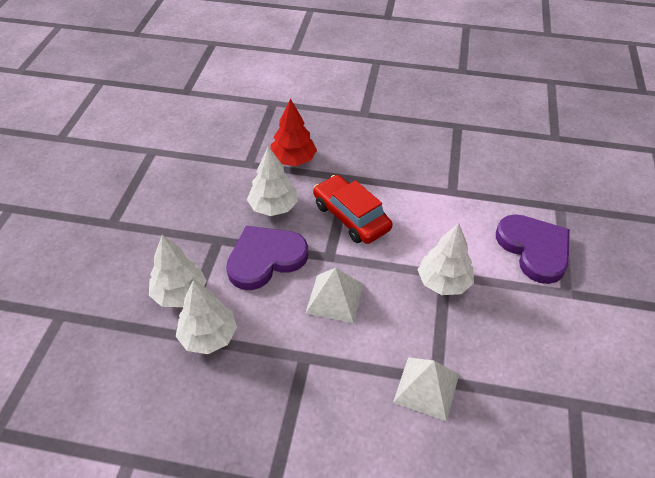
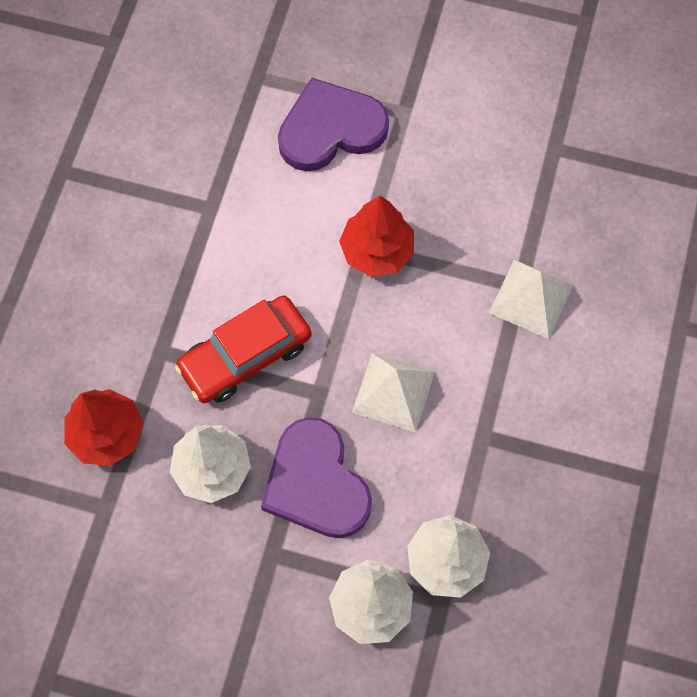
camera: 85 degrees left, 20 degrees up
(443, 282) = (377, 251): white tree -> red tree

